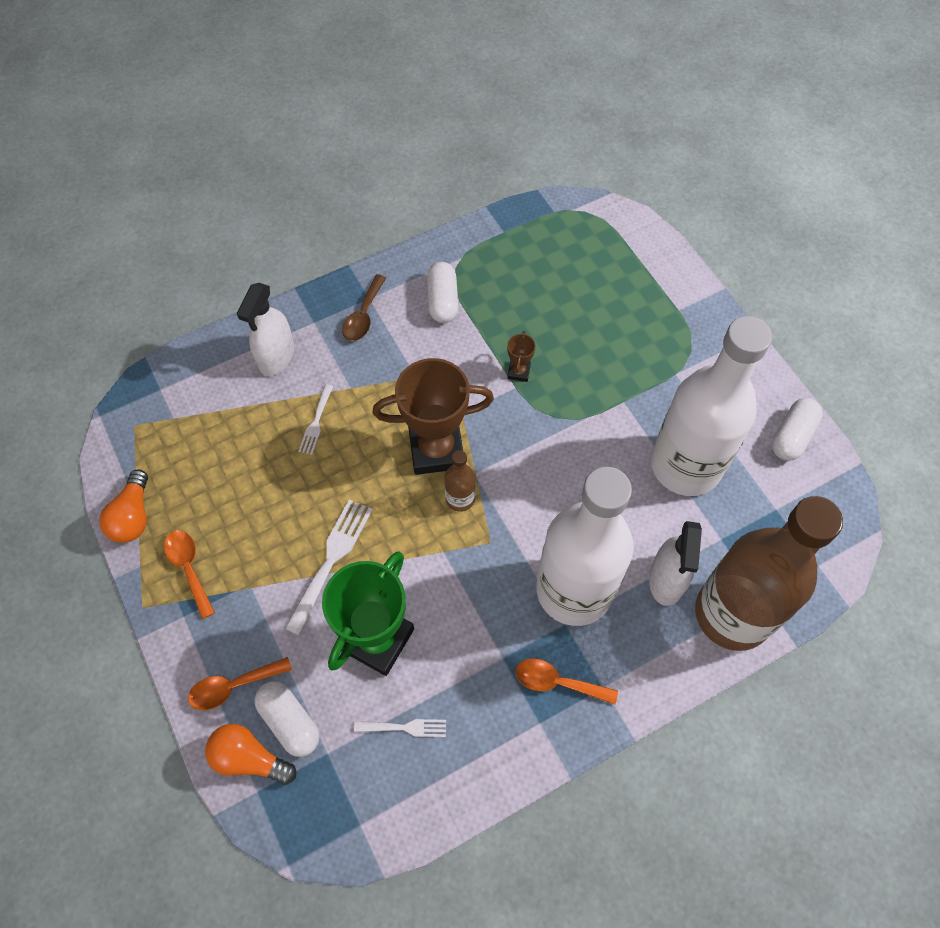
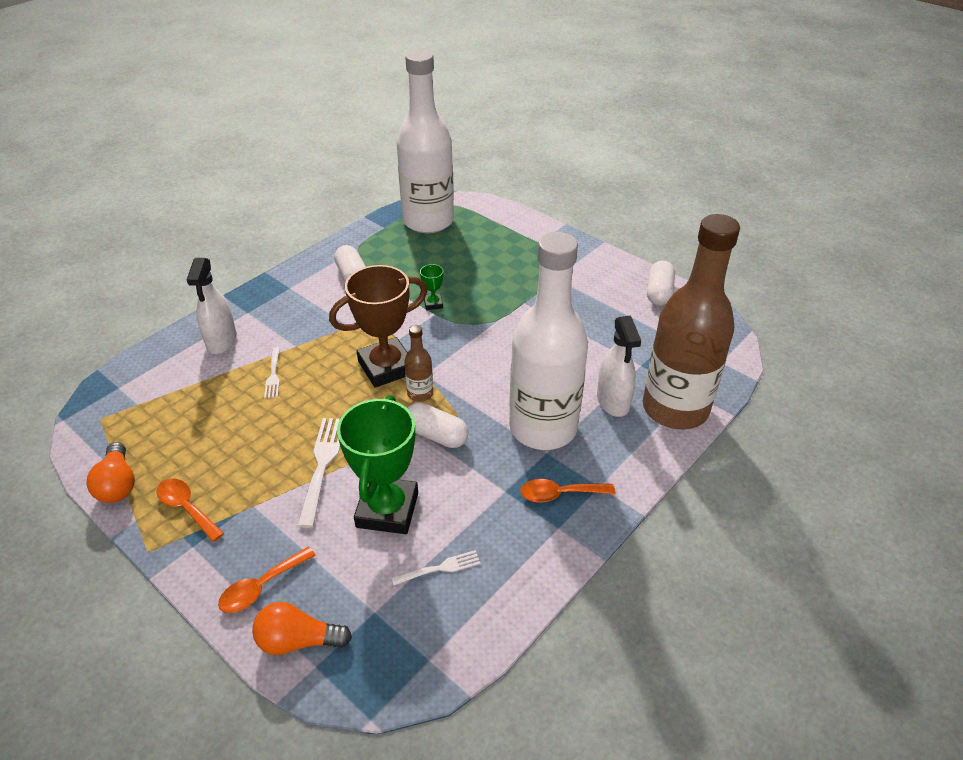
camera: 20 degrees left, 20 degrees down
(290, 722) = (328, 598): white capsule -> white capsule (436, 435)
(363, 316) = (289, 299): brown spoon -> none
(518, 372) = (433, 304): brown trophy -> green trophy
(685, 465) = (590, 328): white bottle -> white bottle (428, 221)

